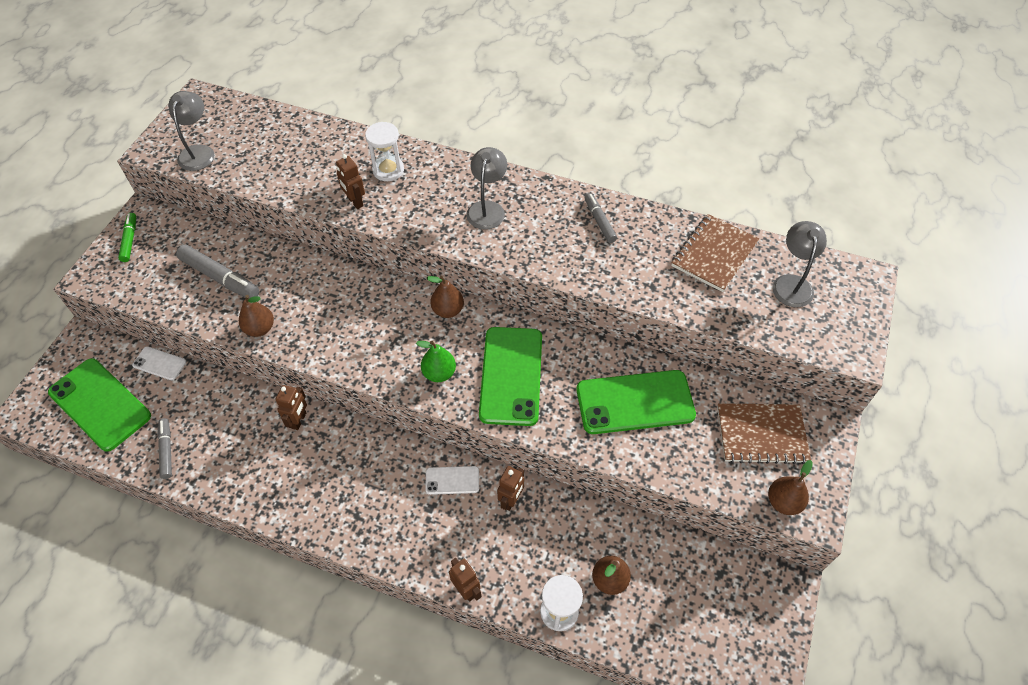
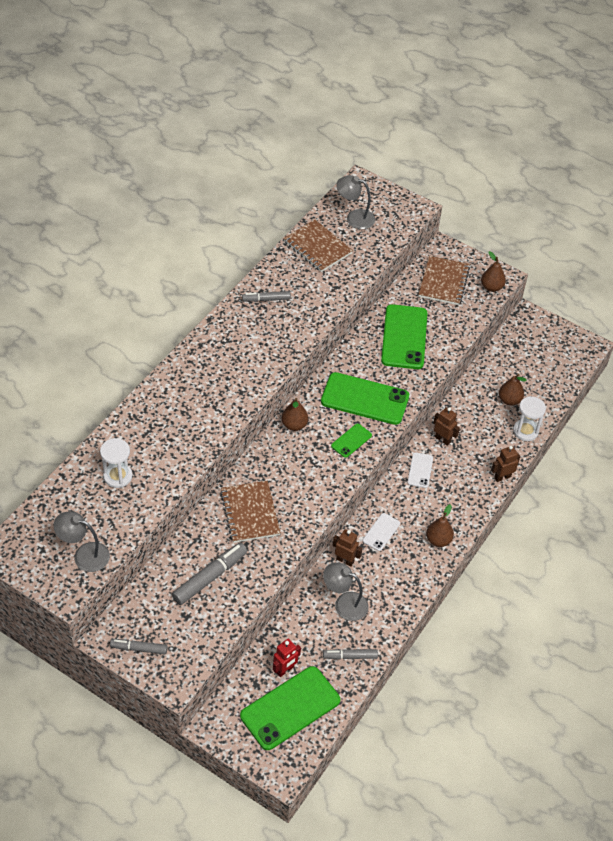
camera: 80 degrees left, 5 degrees down
(130, 240) = (139, 648): green marker -> grey marker
(148, 390) = (285, 670): none -> red robot
(159, 363) = (259, 660): white phone -> white phone (381, 532)
(260, 328) = (275, 552): brown pear -> brown pear (438, 540)
(311, 294) = (250, 513): none -> brown notebook
(355, 202) = (192, 445): brown robot -> none
(388, 170) = (163, 417): white hourglass -> white hourglass (117, 476)
(439, 373) = (351, 440): green pear -> green phone
(487, 208) = (230, 361): grey lamp -> grey lamp (344, 603)

